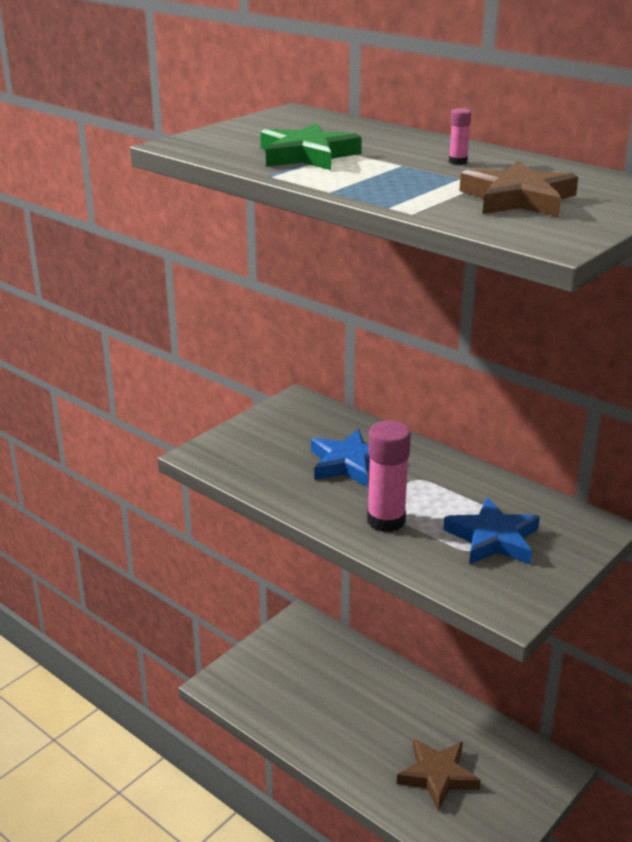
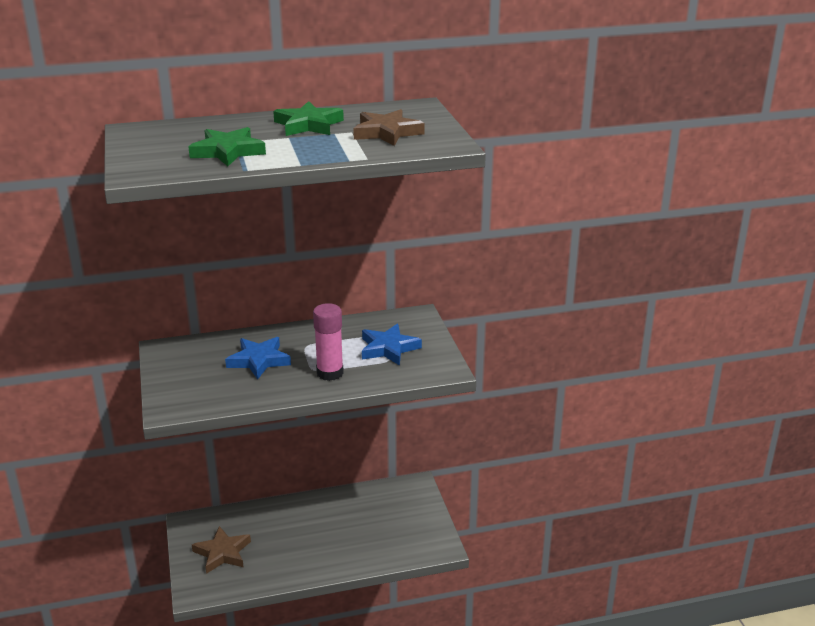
camera: 55 degrees left, 0 degrees up
(437, 776) = (374, 532): brown star -> brown star (222, 553)
(458, 162) = (308, 125): pink glue stick -> green star

